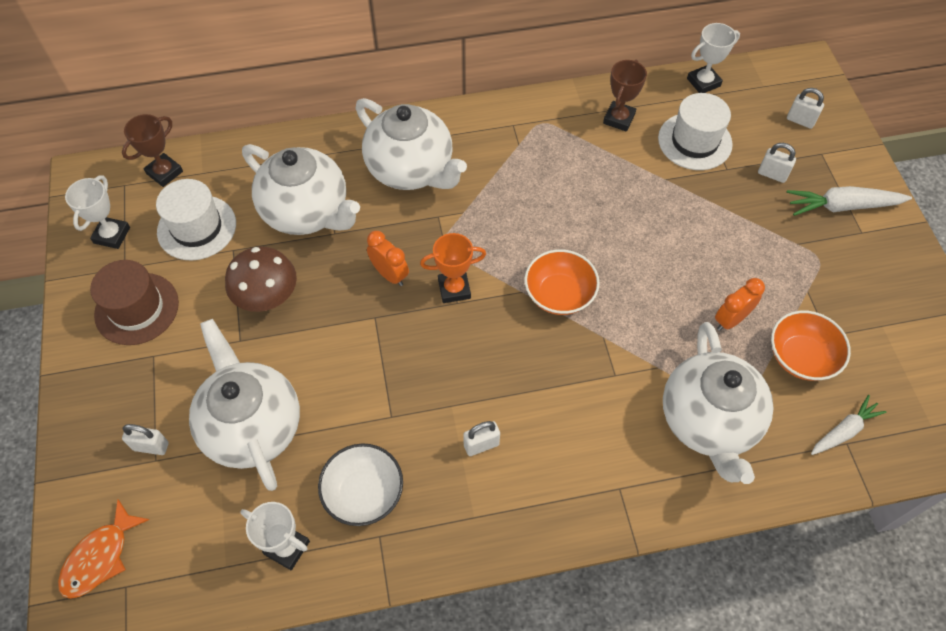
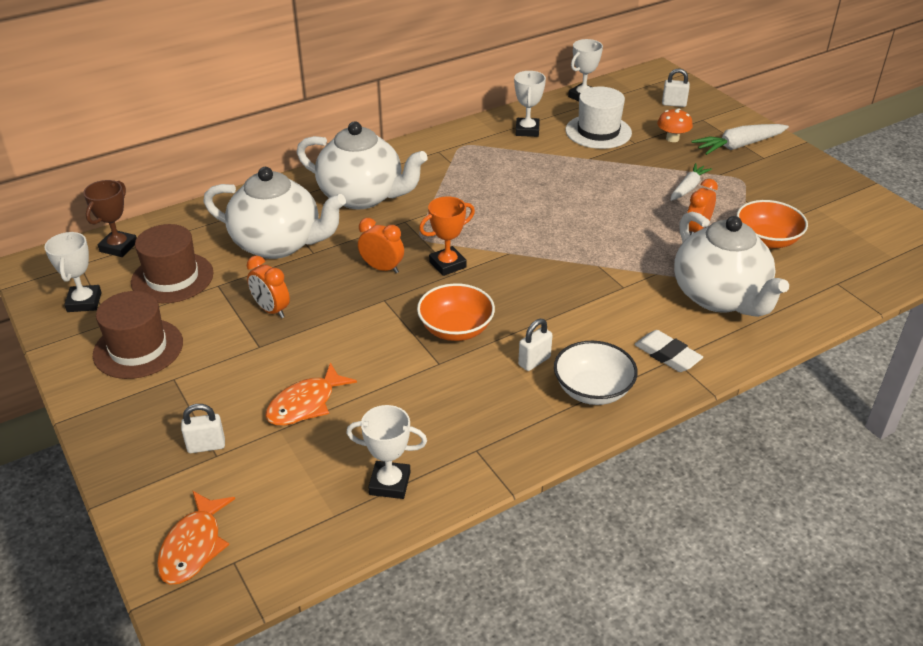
camera: 20 degrees left, 20 degrees down
(197, 227) = (172, 278): white hat -> brown hat
(252, 426) = (305, 404): white teapot -> orange fish
(267, 297) = (271, 310): brown mushroom -> orange clock
(364, 493) = (443, 423): white bowl -> white bowl (592, 390)
(559, 294) = (543, 247): orange bowl -> orange bowl (456, 329)
(615, 481) = (667, 355): none -> white eraser
(619, 119) = (527, 130): brown trophy -> white trophy
(772, 174) = (672, 138): white padlock -> orange mushroom
(844, 431) = (830, 276): white carrot -> white carrot (688, 188)

